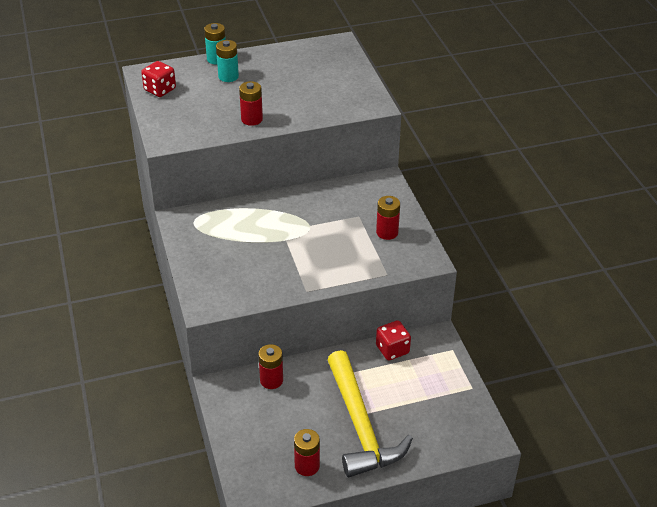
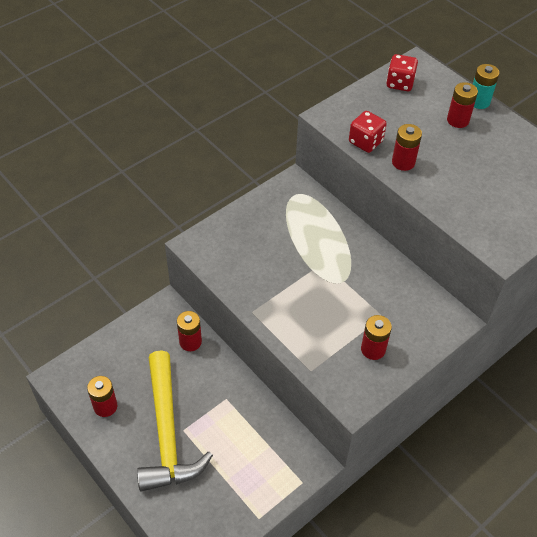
camera: 65 degrees right, 10 degrees up
(228, 76) = (457, 120): turquoise battery -> red battery
(360, 426) = (167, 433): yellow hammer -> yellow hammer turned 60 degrees counterclockwise
(392, 349) = (275, 426): red dice -> red dice (365, 142)

